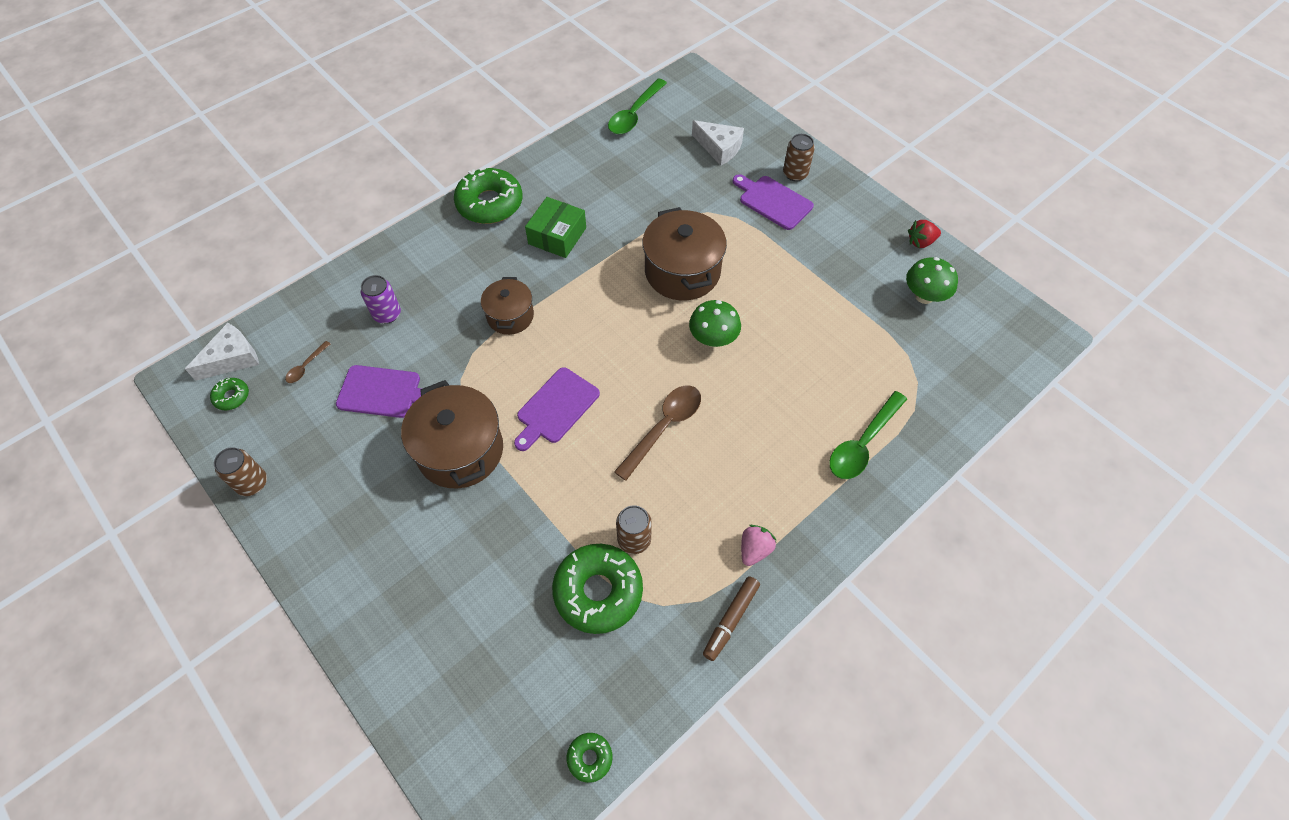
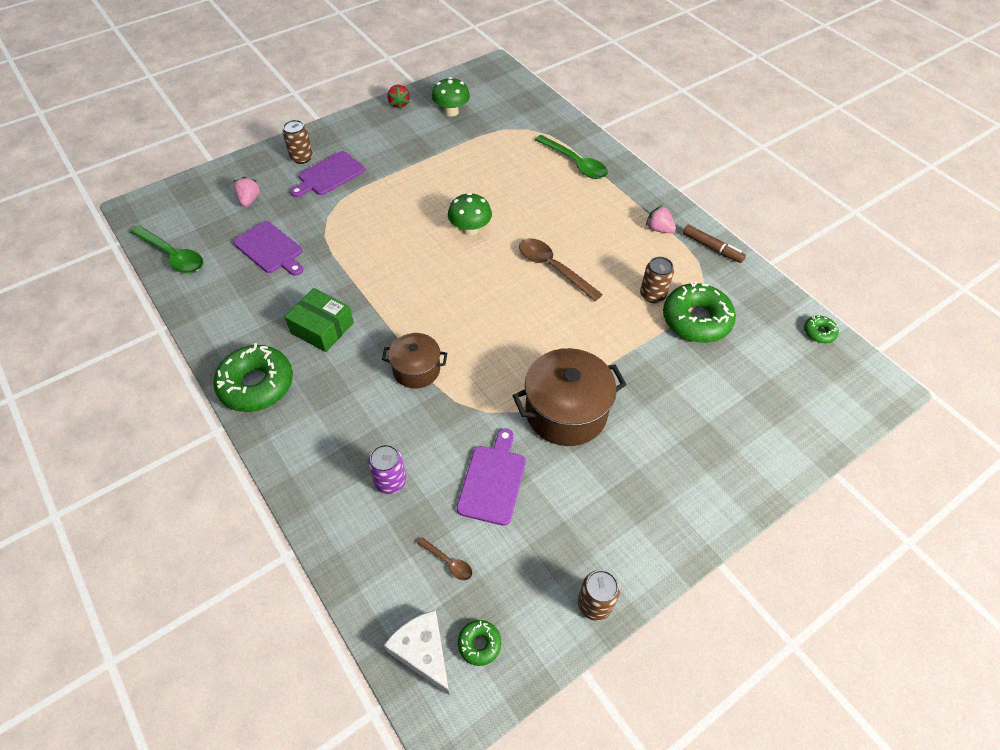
camera: 85 degrees left, 5 degrees down
(556, 408) = (527, 338): purple cutting board -> purple cutting board (270, 249)
(682, 272) = (393, 241): brown pot -> none
(719, 148) = (249, 200): white cheese -> pink strawberry

